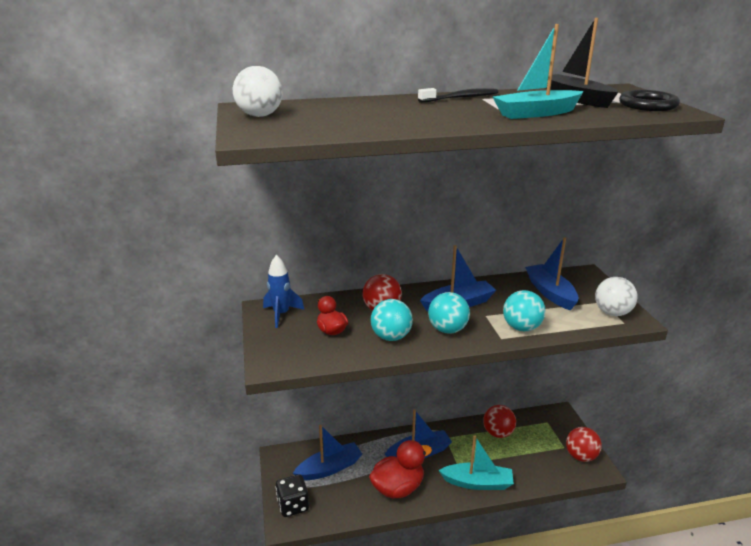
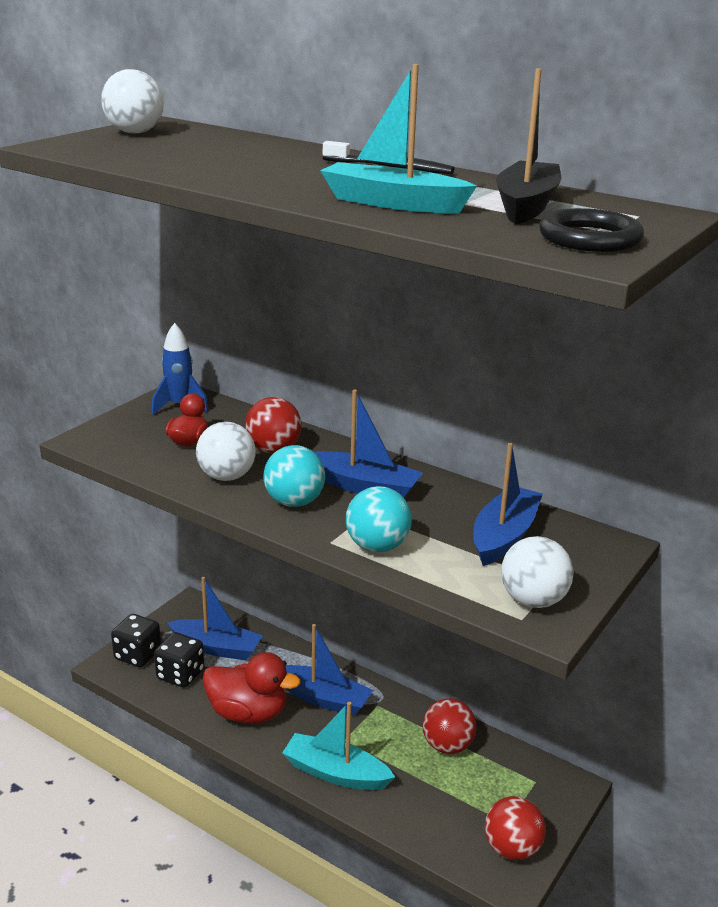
camera: 45 degrees right, 0 degrees up
(333, 497) = (180, 674): none -> black dice
(391, 337) = (226, 477): turquoise ball -> white ball
(477, 483) = (335, 773): turquoise boat -> turquoise boat turned 150 degrees clockwise

